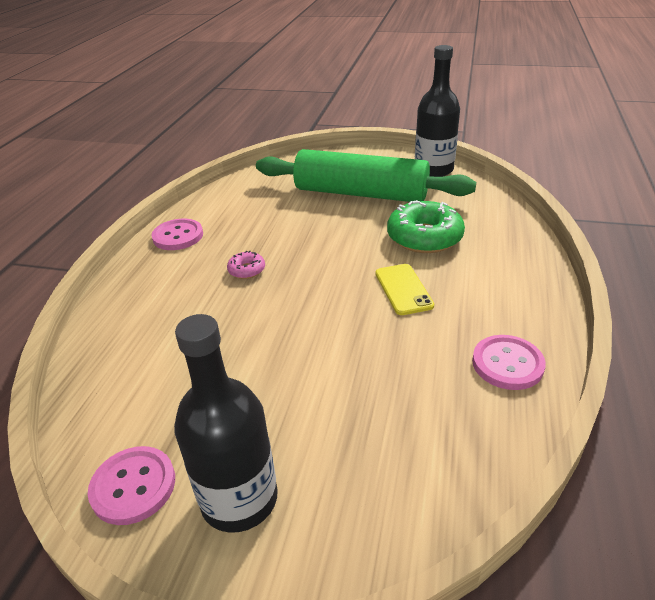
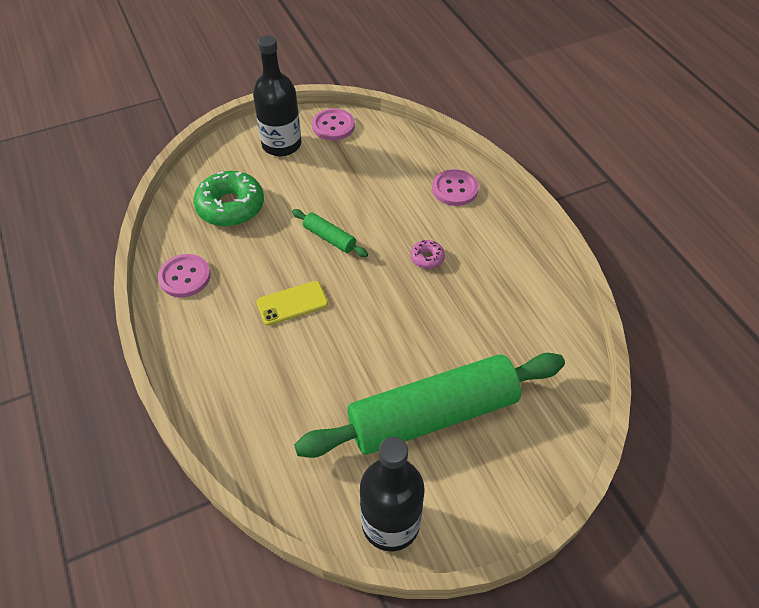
camera: 140 degrees right, 15 degrees up
(178, 236) = (525, 260): pink button -> pink button (455, 189)
(312, 328) = (329, 238): none -> green rolling pin
(403, 289) = (292, 303): yellow phone -> yellow phone turned 60 degrees counterclockwise
(424, 237) = (316, 376): green donut -> green donut (230, 206)

